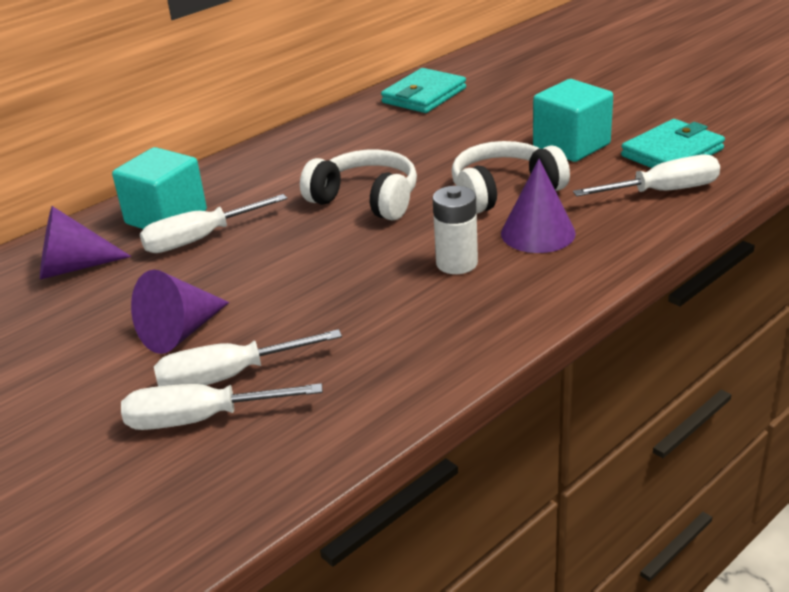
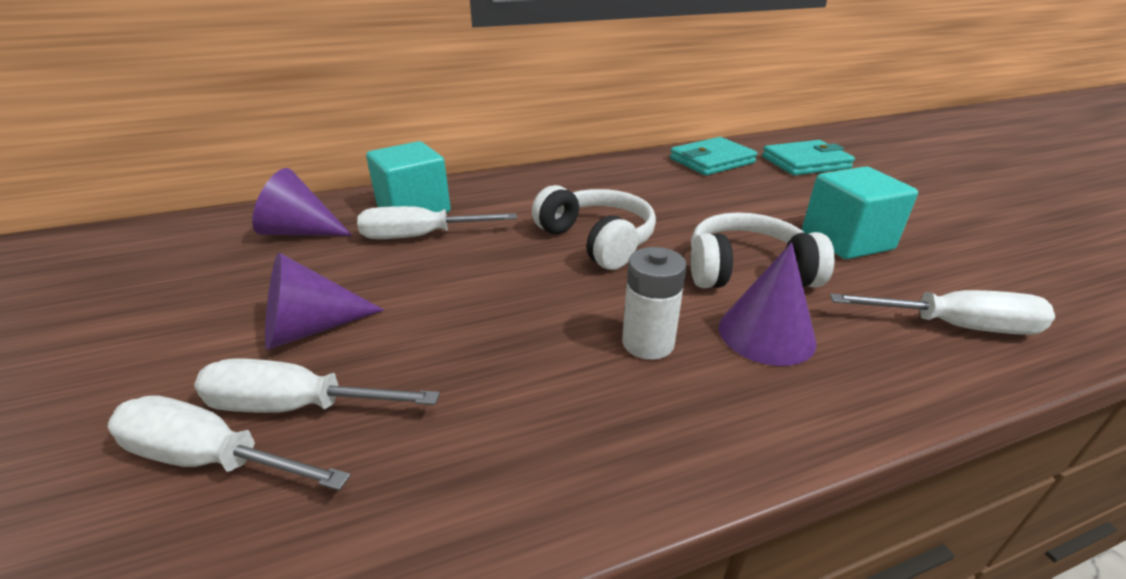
camera: 20 degrees right, 0 degrees up
(672, 153) = (975, 279): turquoise wallet -> turquoise wallet (805, 162)

